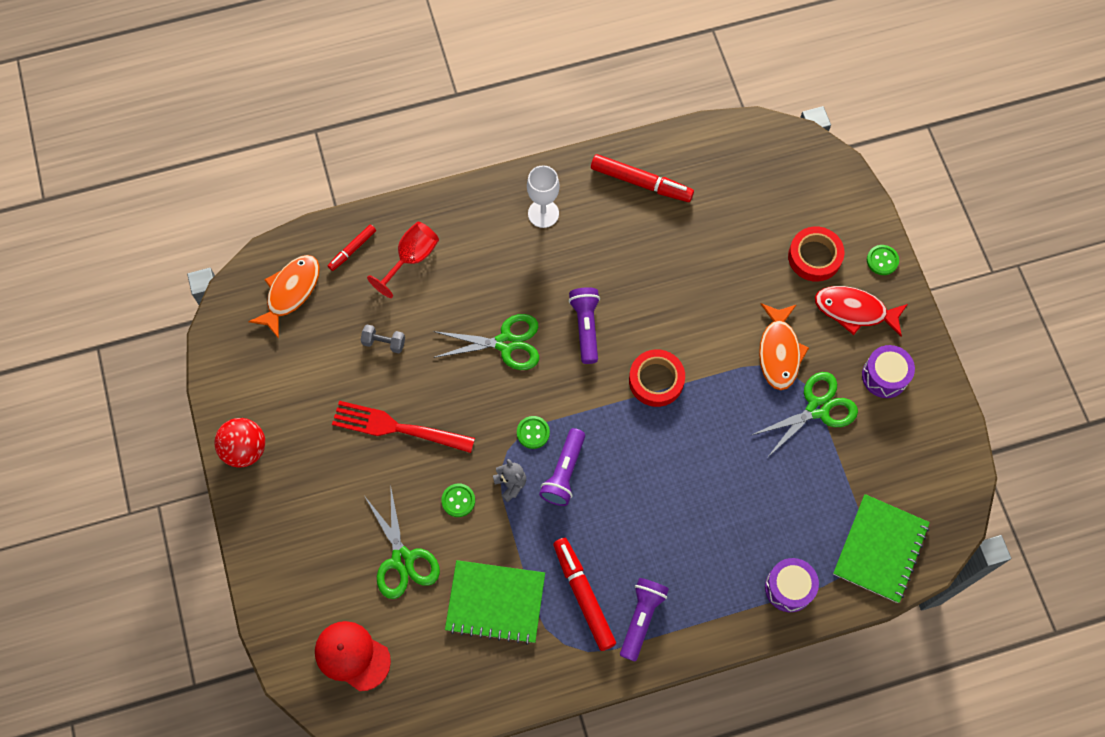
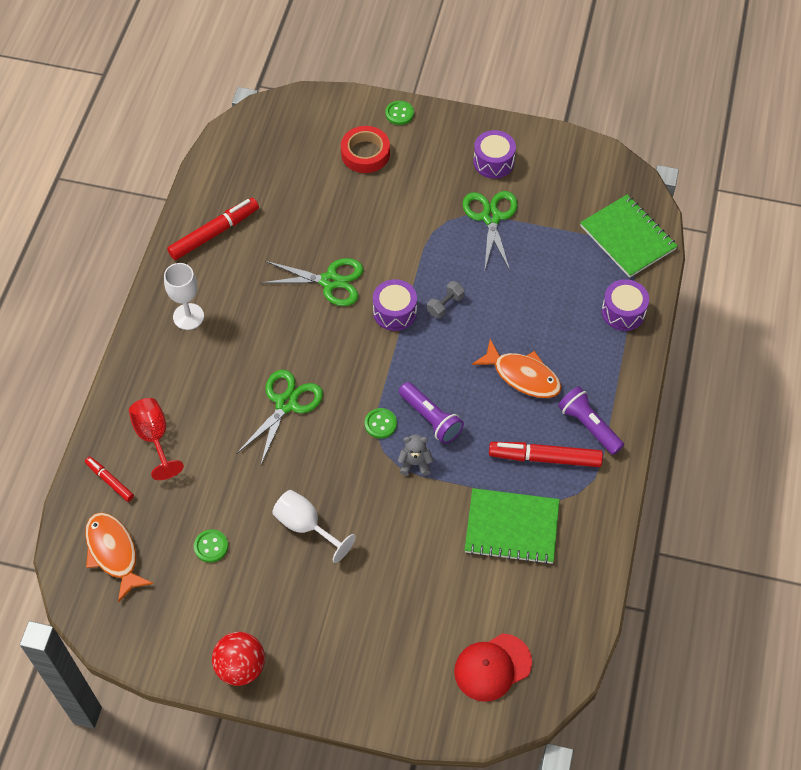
camera: 60 degrees left, 10 degrees down
(352, 249) = (110, 481): red marker -> red marker turned 150 degrees clockwise
(384, 342) = (218, 499): grey dumbbell -> grey dumbbell (445, 305)
(398, 427) = (306, 526): red fork -> white goblet
(402, 559) = (429, 582): green scissors -> green scissors (330, 281)
(458, 500) = (404, 511): green button -> green button (211, 546)
(495, 602) = (511, 527): green notebook -> green notebook turned 60 degrees clockwise
(585, 327) = (313, 338): purple flashlight -> none
(656, 380) = (394, 312): red tape -> purple drum
(779, 352) = (428, 217): orange fish -> orange fish (522, 376)
(855, 311) = (428, 152): red fish -> none

